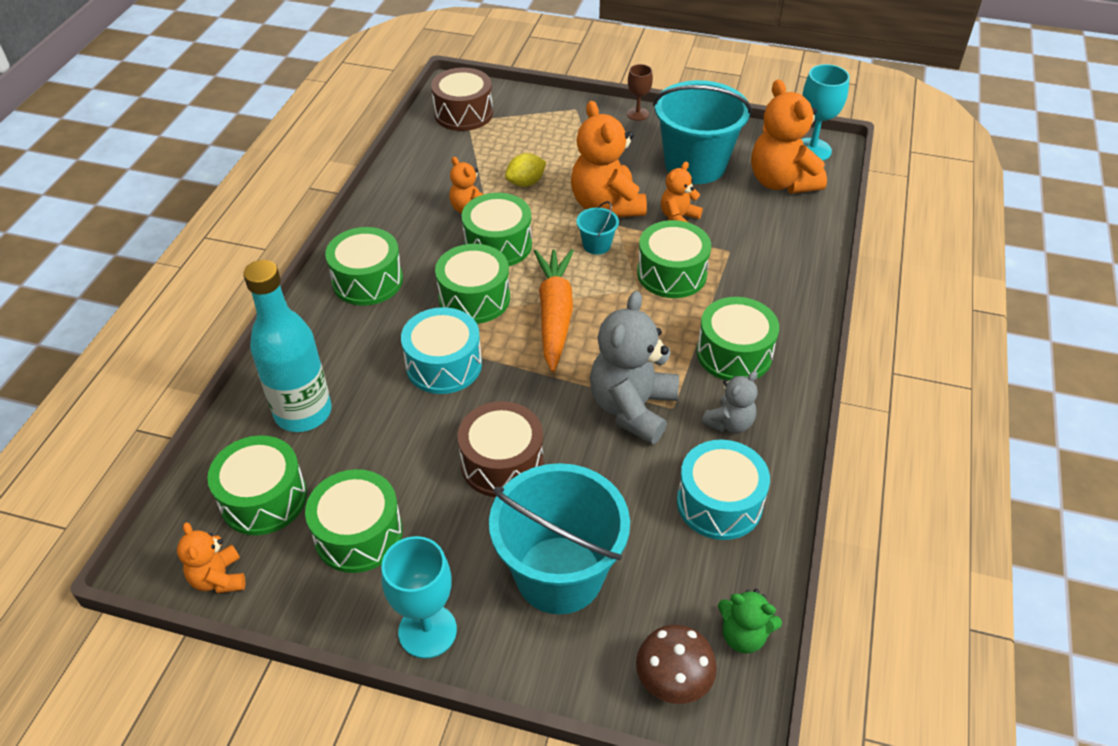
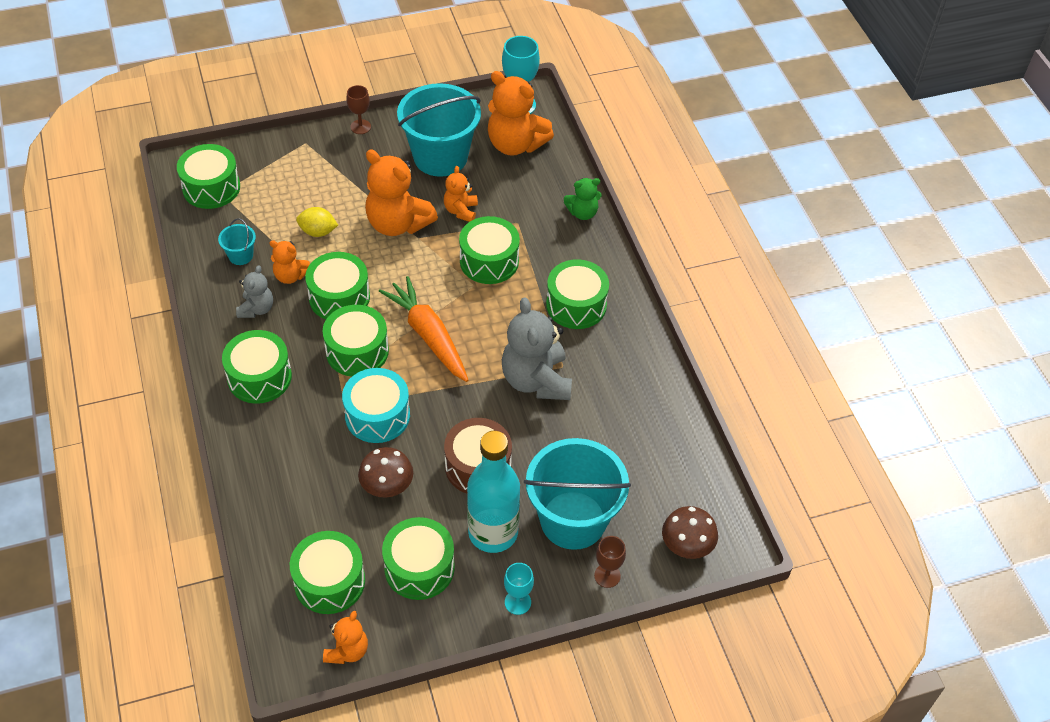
camera: 35 degrees left, 5 degrees up
(219, 578) = (347, 650): orange teddy bear -> orange teddy bear turned 105 degrees counterclockwise
(303, 412) = (302, 505): turquoise bottle -> turquoise bottle (493, 532)
(396, 435) = (387, 485): none -> brown mushroom
(427, 631) = (517, 602): turquoise goblet -> turquoise goblet, size x0.61
(463, 113) = (211, 187): brown drum -> green drum
(526, 183) = (318, 232): yellow lemon -> yellow lemon turned 75 degrees clockwise
(550, 660) = (607, 575): none -> brown goblet
(596, 245) = (416, 262): turquoise bucket -> turquoise bucket (241, 255)
(719, 503) = (638, 418): turquoise drum -> none
(729, 423) = (607, 358): grey teddy bear -> grey teddy bear (256, 309)
(743, 635) = (709, 495): green teddy bear -> green teddy bear (582, 213)

